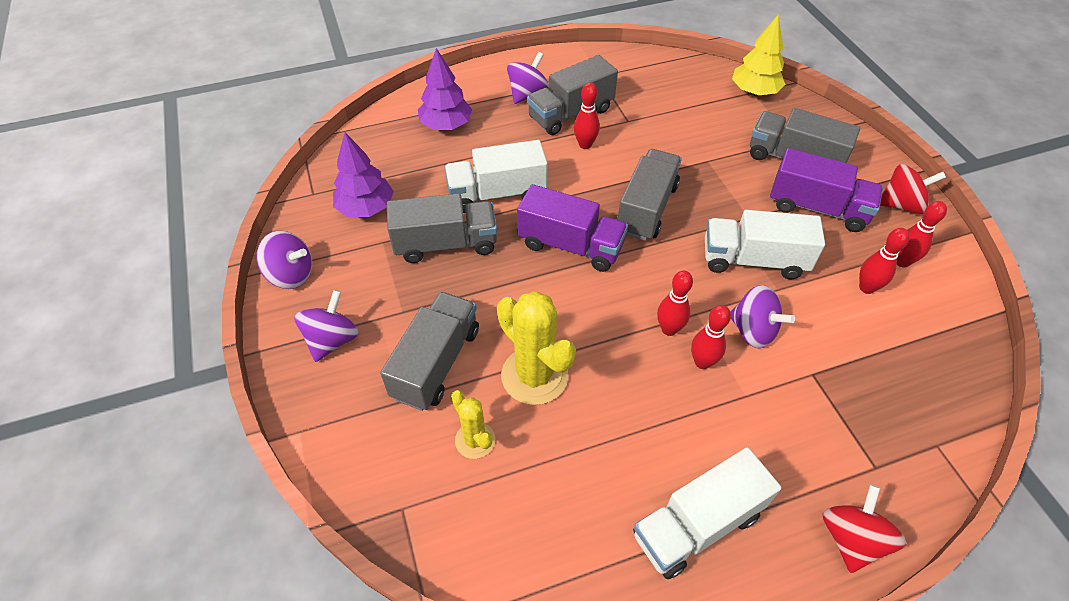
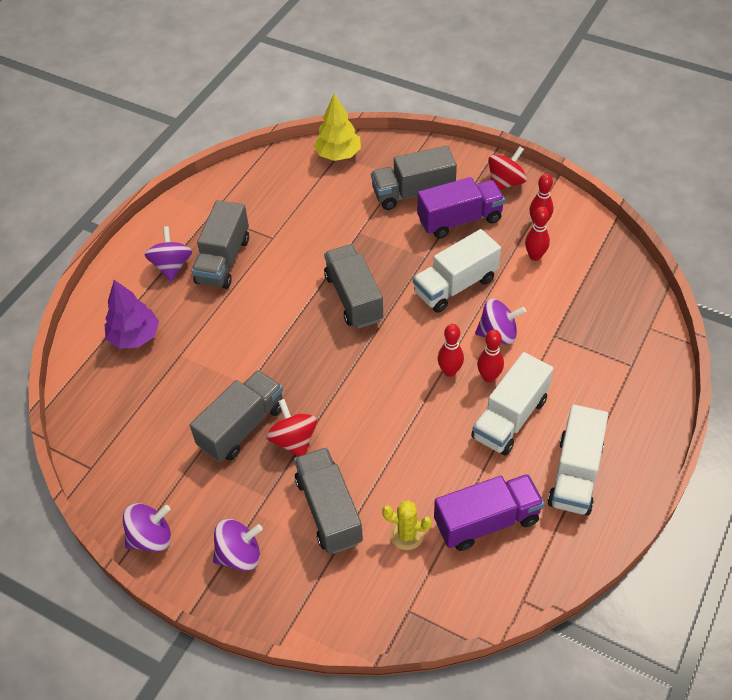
camera: 40 degrees left, 0 degrees up
(332, 340) = (239, 555): purple spinning top -> purple spinning top turned 90 degrees clockwise
(366, 208) = (149, 446): purple tree -> none
(497, 194) = (237, 363): white truck -> white truck (510, 418)
(534, 376) = (400, 466): yellow cactus -> none
(570, 246) = (331, 362): purple truck -> purple truck (487, 521)
(585, 145) = (261, 278): red bowling pin -> none
(851, 539) = (653, 415): red spinning top -> red spinning top (294, 440)

